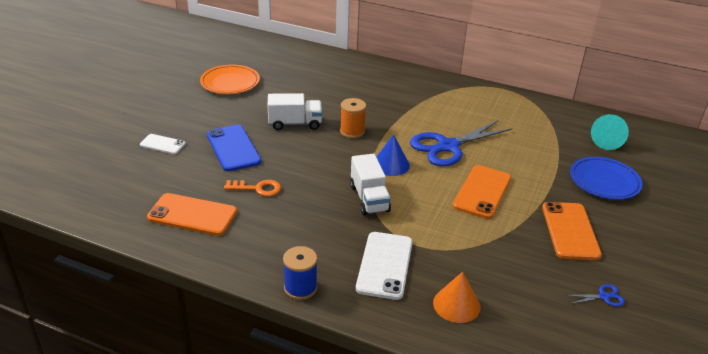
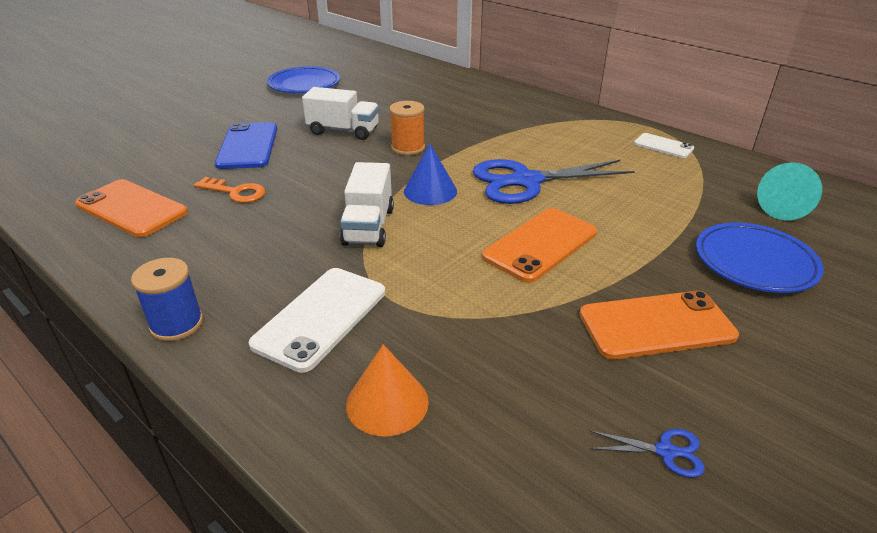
camera: 20 degrees right, 0 degrees up
(162, 144) = (174, 132): white phone -> white phone (663, 146)
(230, 83) = (304, 85): orange plate -> blue plate
(570, 231) = (656, 325): orange phone -> orange phone turned 60 degrees clockwise

